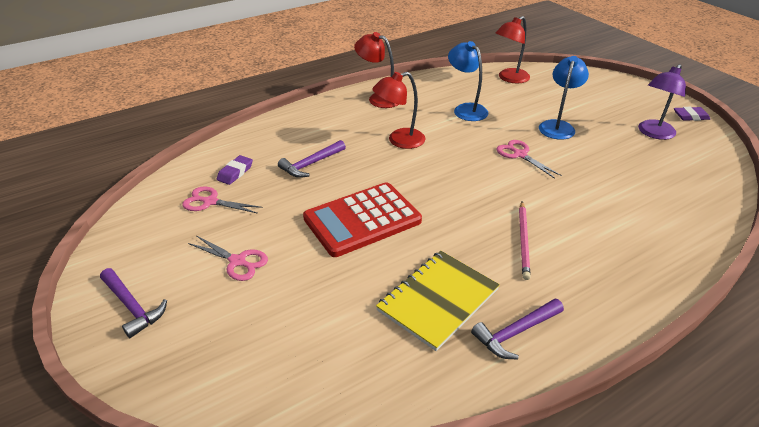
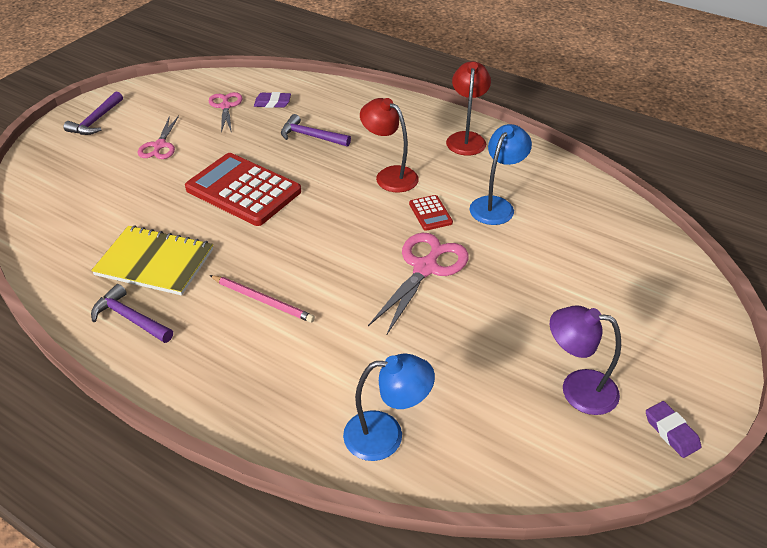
camera: 65 degrees right, 5 degrees up
(458, 136) = (430, 213): none -> red calculator
(509, 78) = (611, 224): red lamp -> none
(520, 155) = (425, 268): pink scissors -> pink scissors, size x1.58
(523, 241) = (263, 300): pink pencil -> pink pencil turned 135 degrees counterclockwise
(558, 126) = (519, 289): blue lamp -> blue lamp (386, 435)

